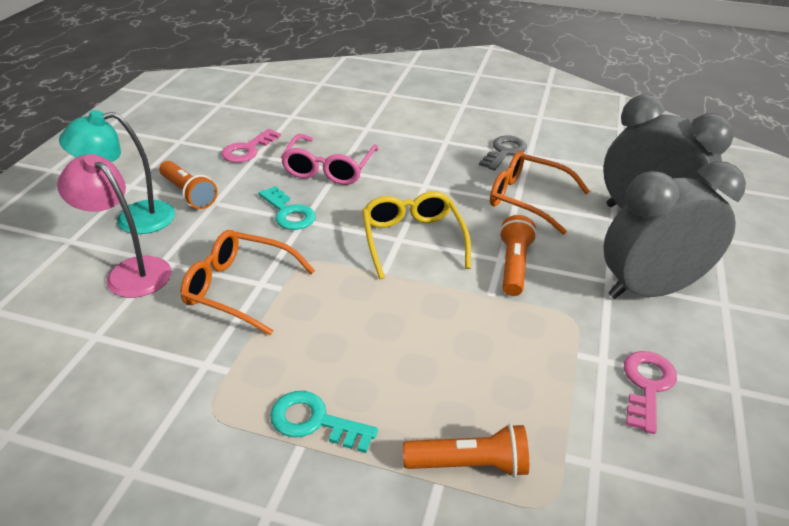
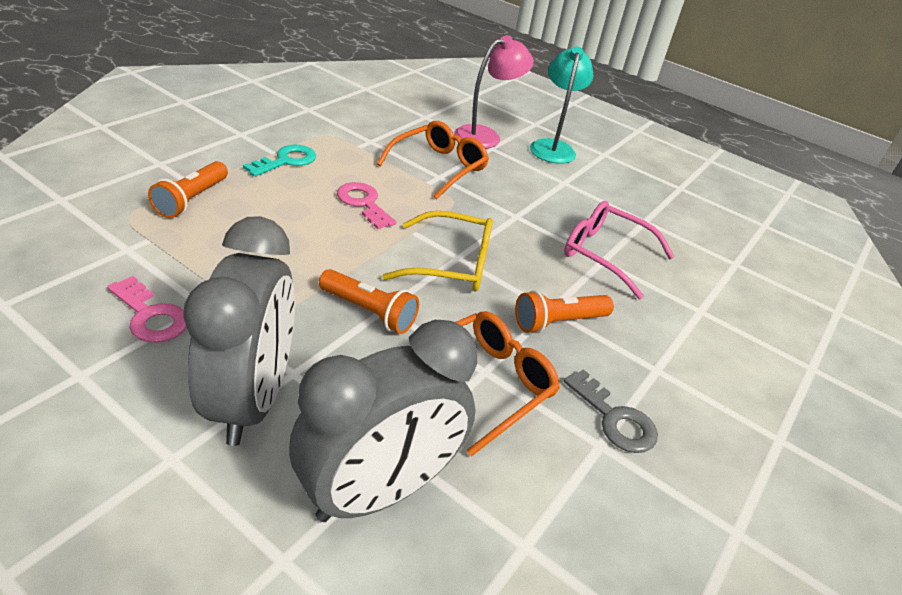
camera: 105 degrees right, 0 degrees up
(188, 194) = (582, 174): orange flashlight -> orange flashlight (558, 322)
(248, 150) = (656, 218): pink key -> pink key (363, 203)
(288, 213) = (531, 211): turquoise key -> none

